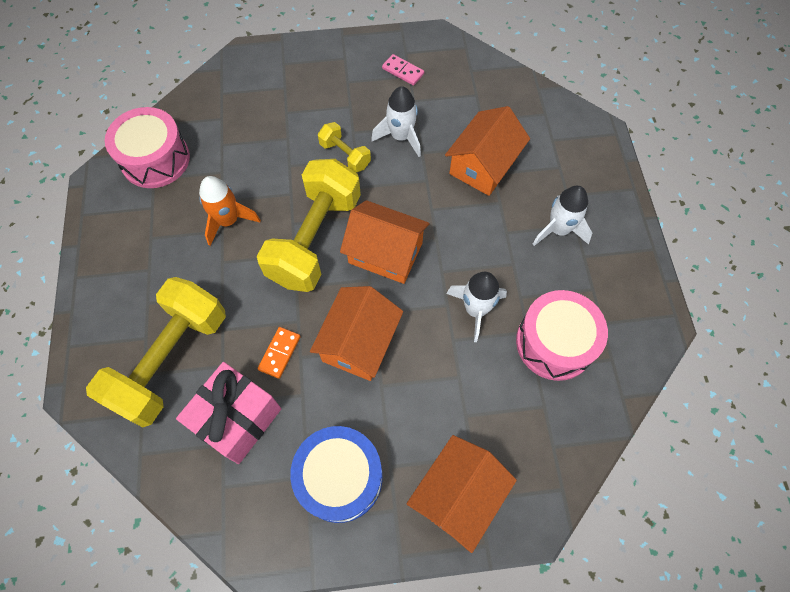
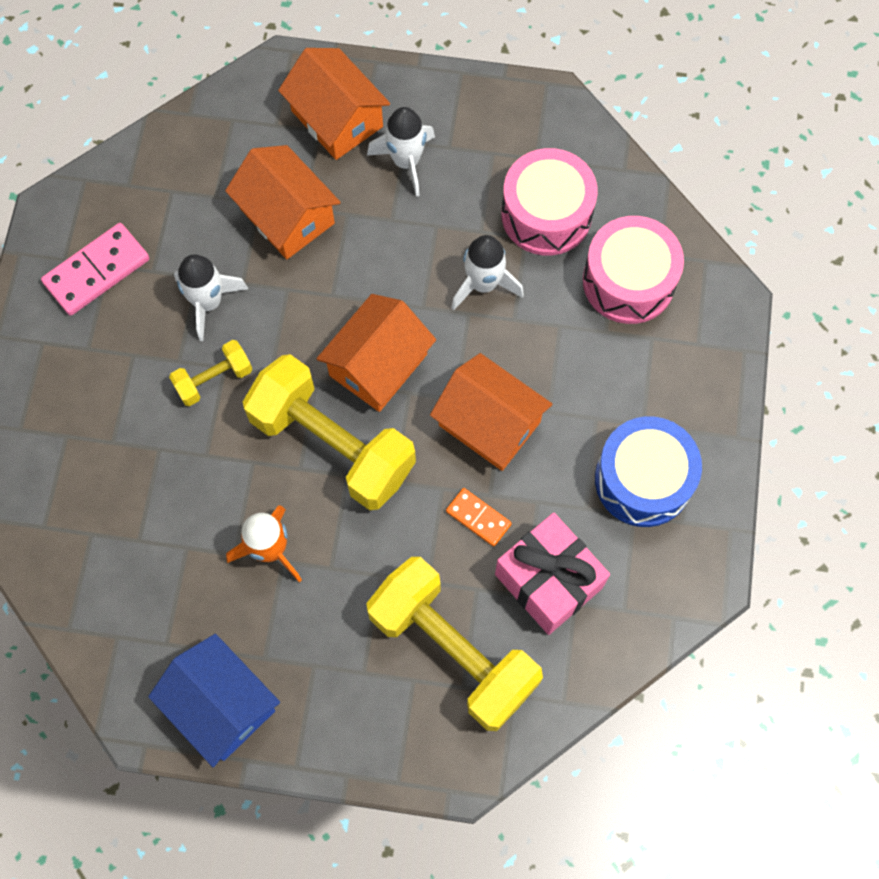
camera: 75 degrees left, 5 degrees up
(115, 221) = (221, 705): none -> blue house
(155, 159) = (133, 637): pink drum -> pink drum (628, 281)
(403, 71) = (97, 271): pink domino -> pink domino, size x1.72
(457, 495) = (689, 364): orange house -> orange house (337, 119)

